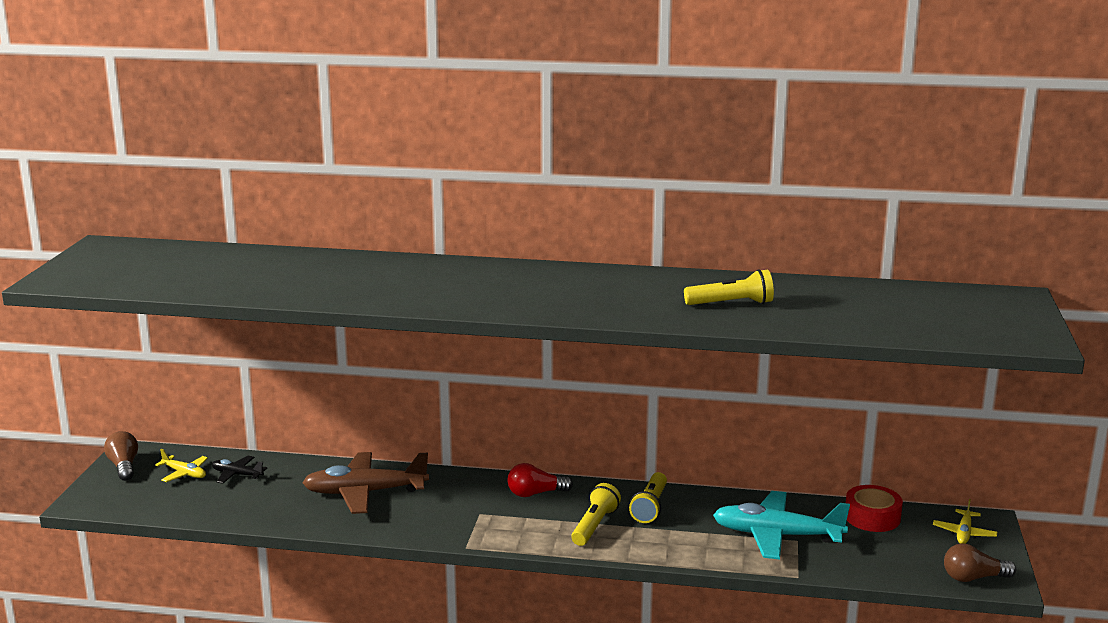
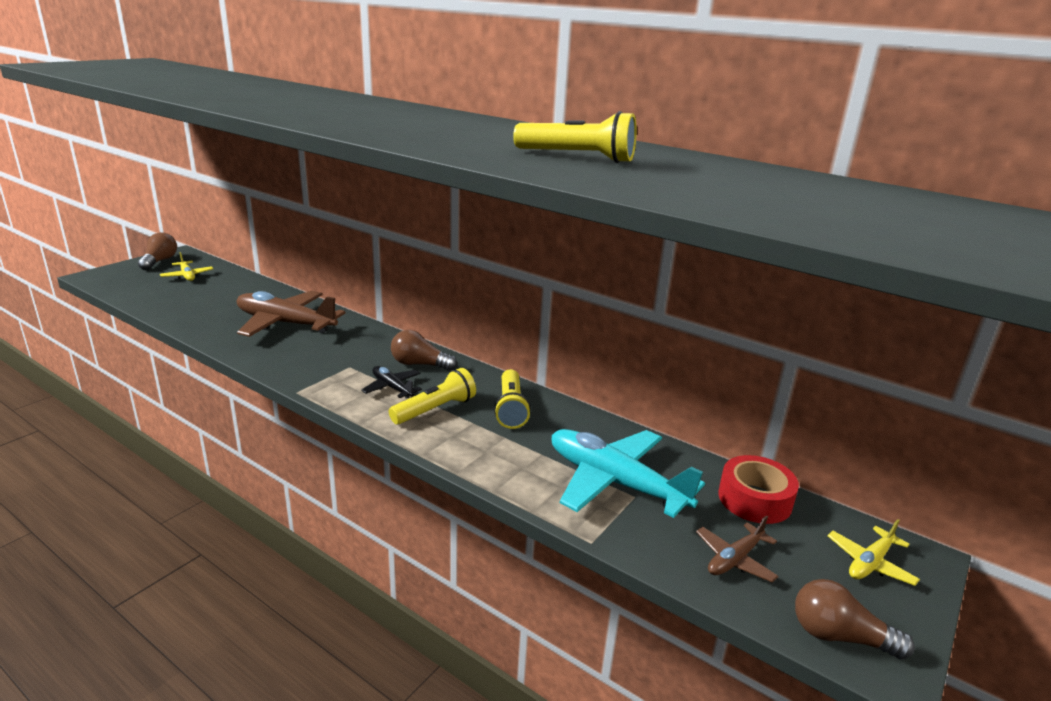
camera: 25 degrees right, 5 degrees up
(237, 474) = (219, 286): black plane -> black plane (392, 387)
(535, 493) = (419, 364): red light bulb -> brown light bulb
(650, 507) = (511, 409): yellow flashlight -> yellow flashlight turned 45 degrees counterclockwise
(889, 557) = (734, 559): none -> brown plane

